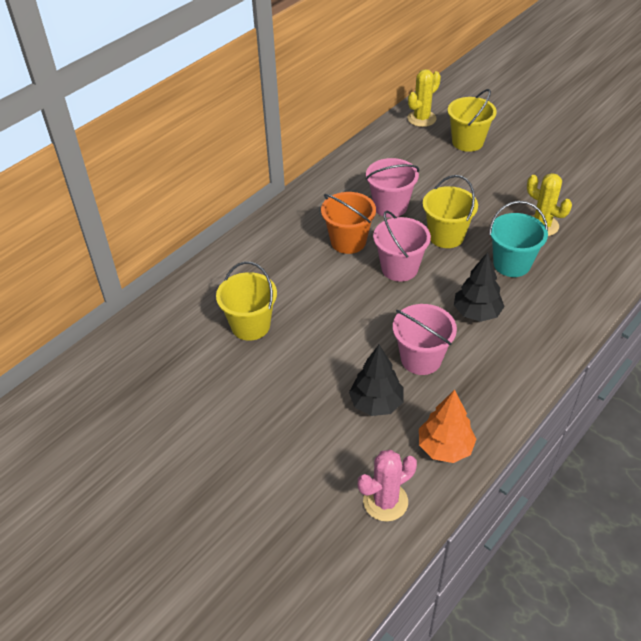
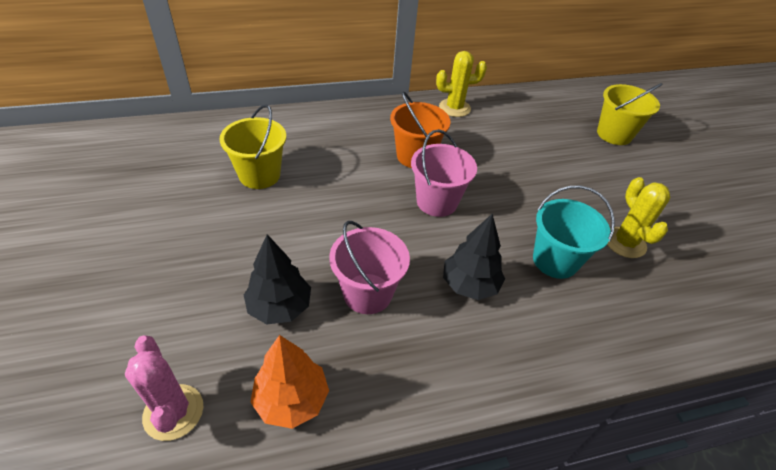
camera: 30 degrees right, 0 degrees up
(385, 501) = (173, 412): pink cactus -> pink cactus turned 60 degrees clockwise
(390, 206) = (484, 148): pink bucket -> none
(421, 119) = (586, 98): yellow cactus -> yellow cactus (454, 108)
(446, 236) = (511, 199): yellow bucket -> none

